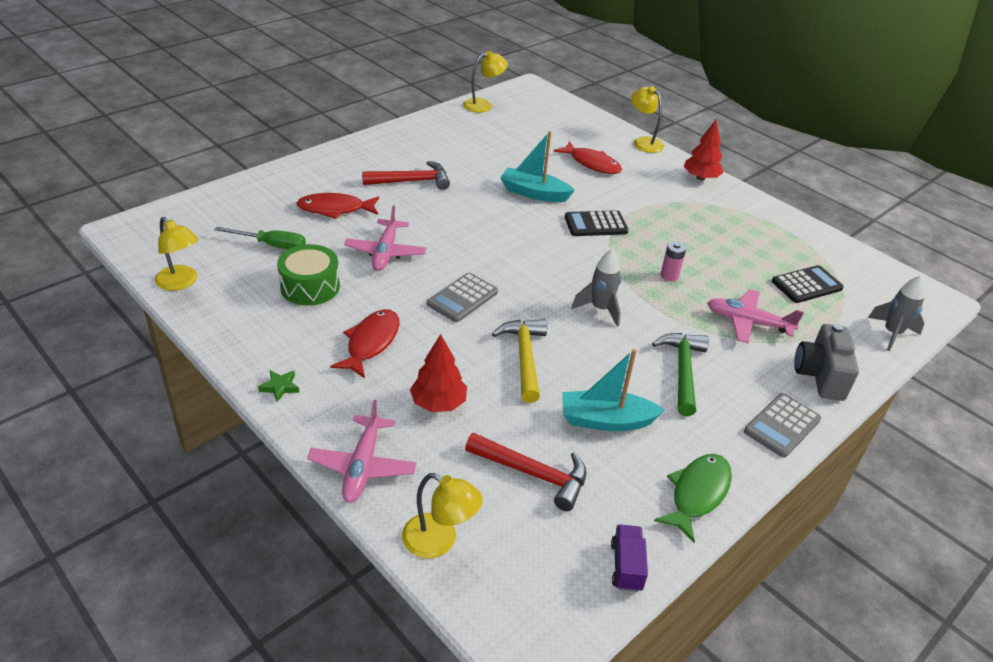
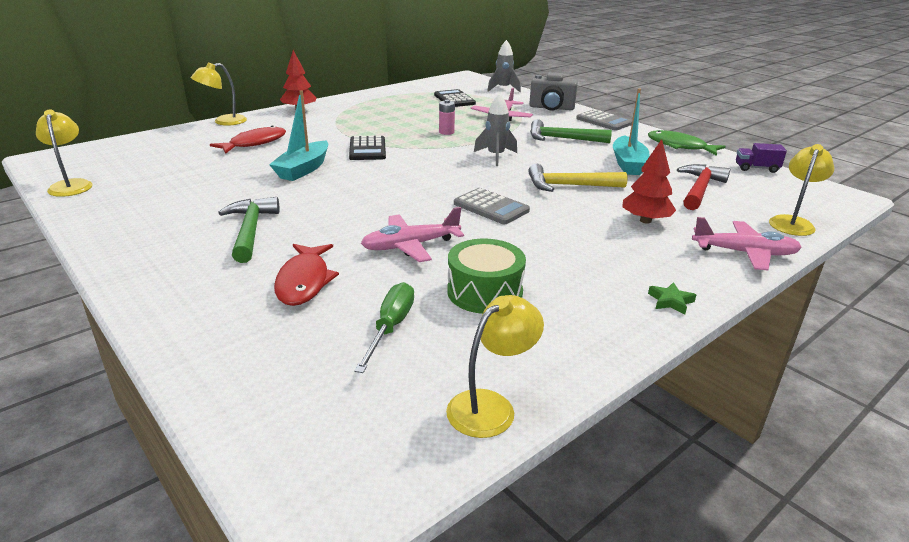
camera: 85 degrees left, 10 degrees down
(371, 343) = (576, 252): red fish -> none
(385, 252) = (410, 246): pink plane -> pink plane turned 150 degrees clockwise
(411, 181) = (250, 230): red hammer -> green hammer

